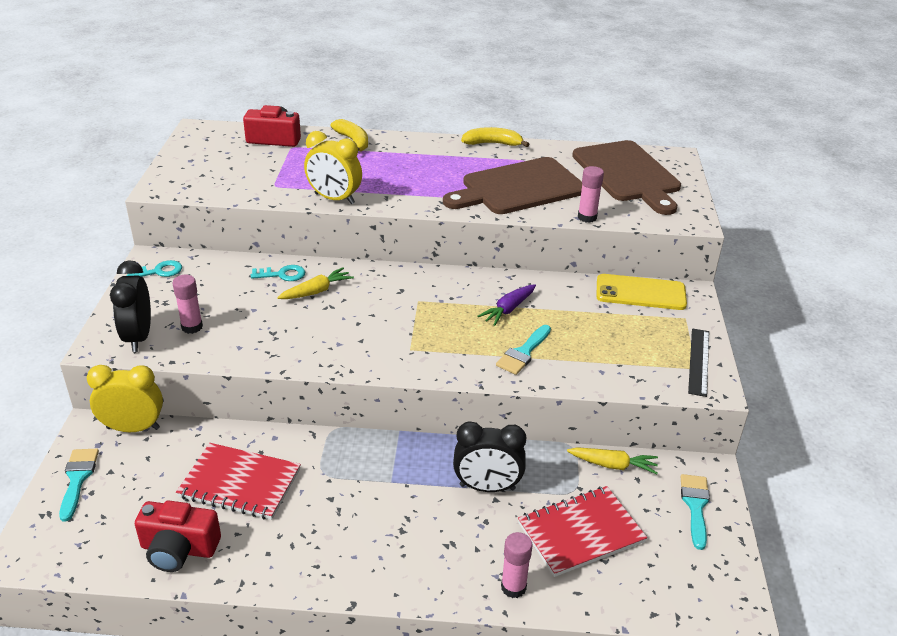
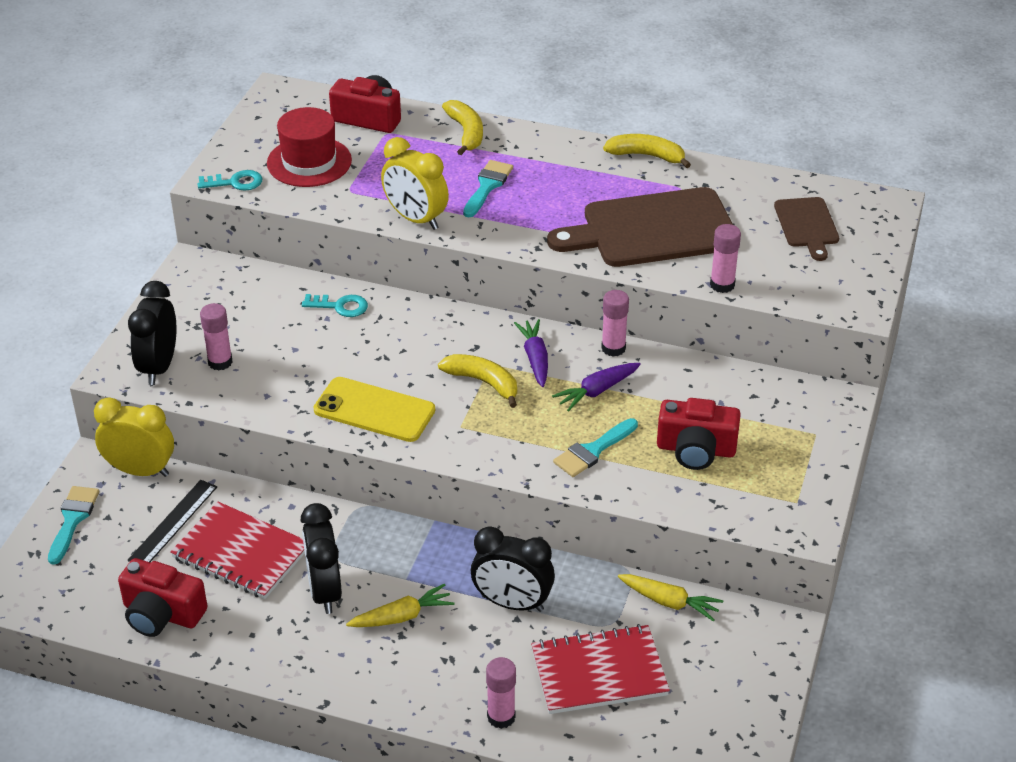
camera: 15 degrees right, 5 degrees up
(159, 271) = (198, 283): turquoise key -> turquoise key (235, 182)
(236, 170) = (309, 162): none -> red hat
(316, 291) = (374, 335): yellow carrot -> yellow carrot (402, 616)
(323, 504) = (324, 591): none -> black clock
(417, 314) = (483, 382): none -> yellow banana
(451, 293) = (535, 358): none -> purple carrot
(508, 278) = (613, 348): none -> pink glue stick
(602, 341) = (696, 449): none -> red camera
(628, 174) = (807, 225): brown cutting board -> brown cutting board, size x0.53
(640, 293) = (774, 391): yellow phone -> yellow phone (374, 410)
(695, 506) = (746, 665): turquoise brush -> turquoise brush (487, 186)
(698, 361) = (804, 494): black ruler -> black ruler (173, 523)

